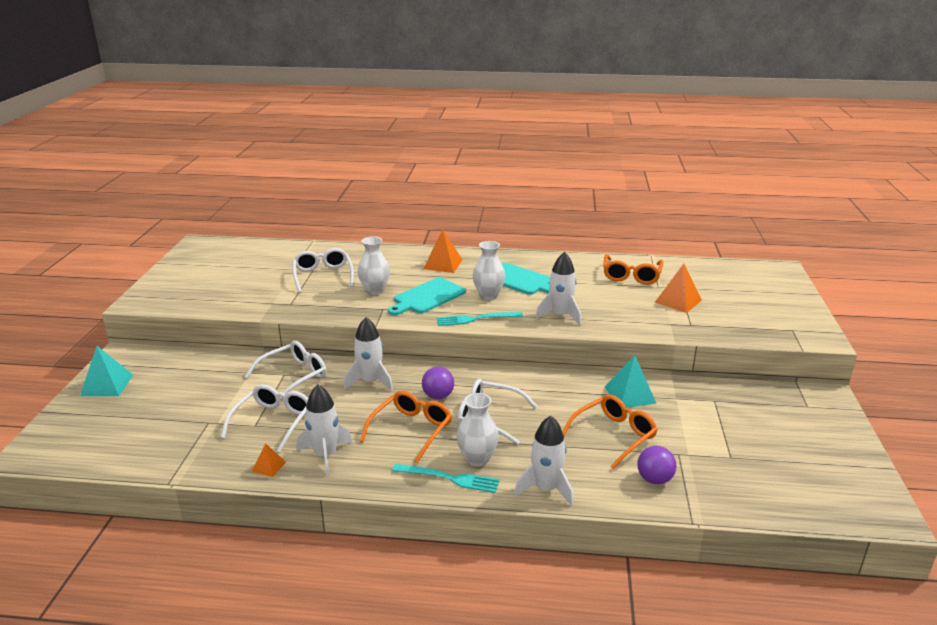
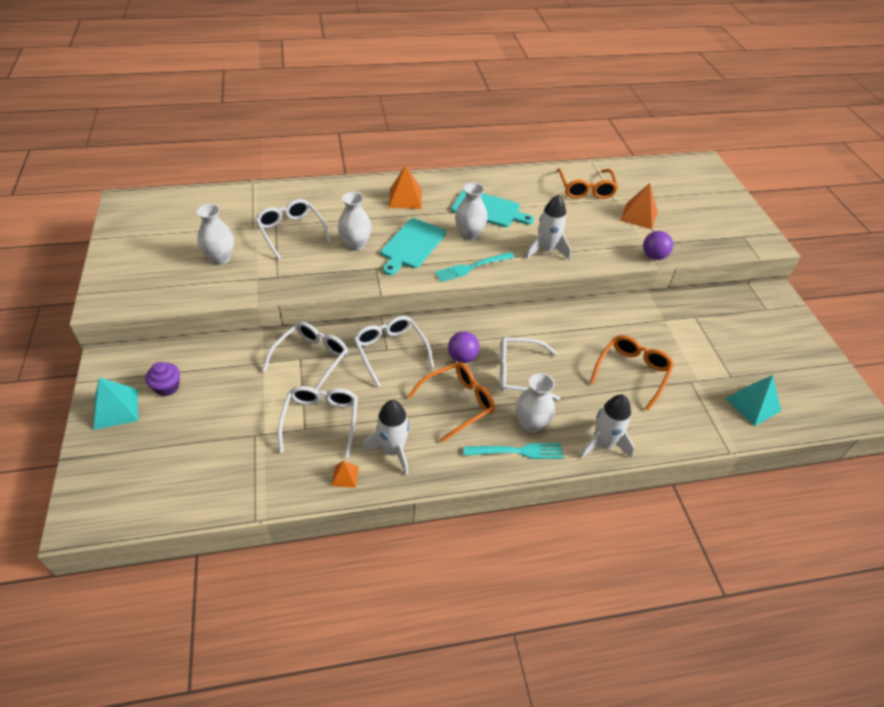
camera: 20 degrees left, 20 degrees up
(158, 377) = (167, 387): none -> purple cupcake
(250, 286) = (220, 258): none -> white vase
(370, 382) = (390, 352): white rocket -> white glasses
(411, 430) = (457, 403): orange glasses -> orange glasses turned 45 degrees clockwise
(629, 395) = (626, 323): turquoise pyramid -> turquoise pyramid (752, 404)
(654, 479) = (683, 413): purple ball -> purple ball (653, 256)

